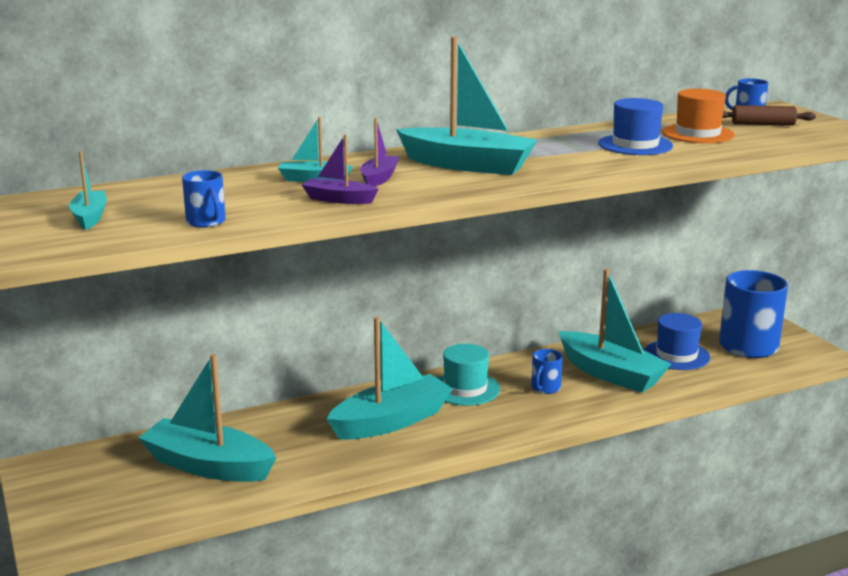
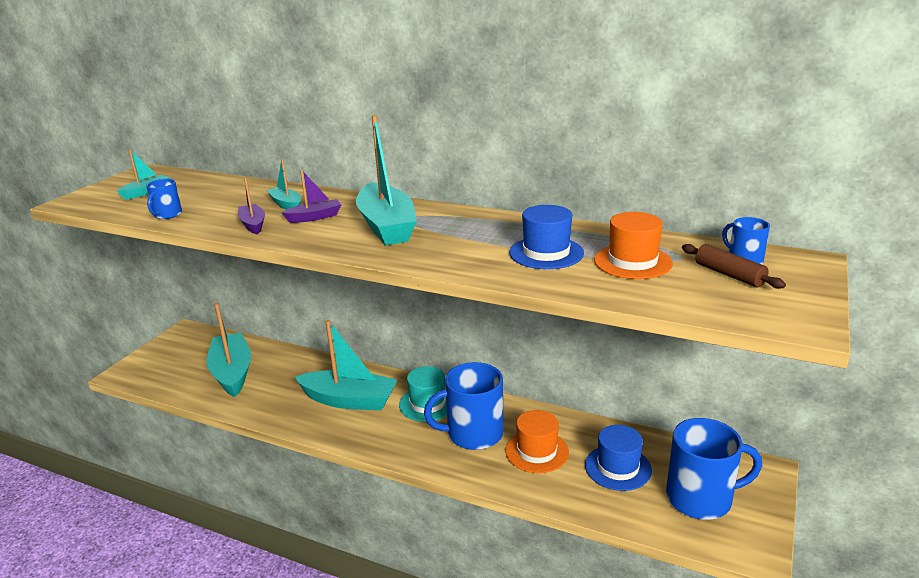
camera: 50 degrees right, 5 degrees up
(545, 388) = (473, 434): blue mug -> blue mug, size x2.12
(611, 374) = (536, 451): turquoise boat -> orange hat

